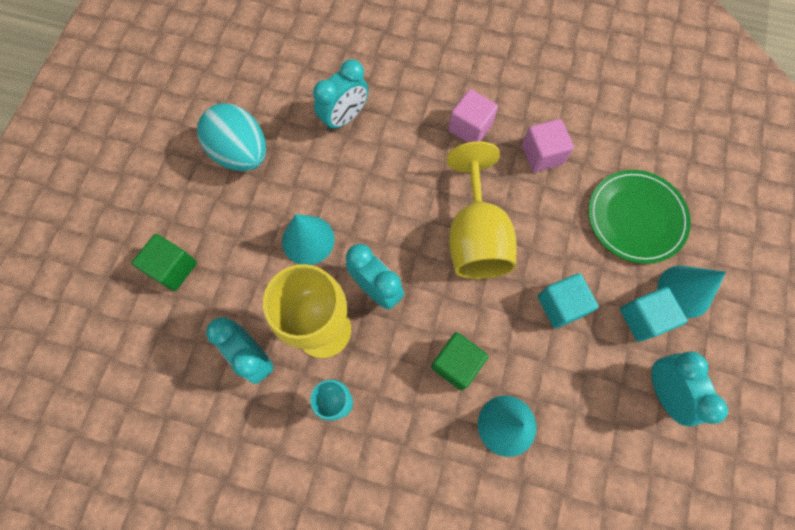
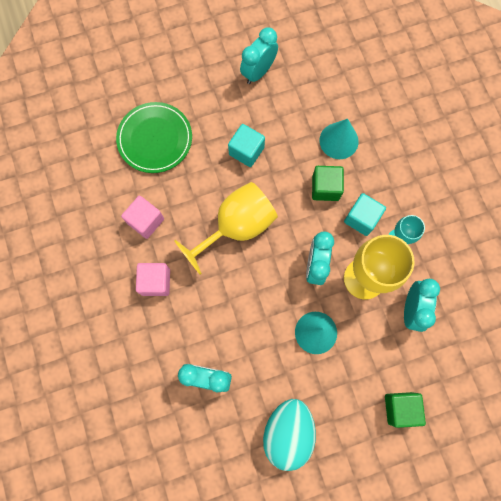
camera: 125 degrees left, 5 degrees up
(643, 318) = (221, 102): turquoise cube -> turquoise cube (361, 218)
(684, 291) = (187, 89): turquoise cone -> none

